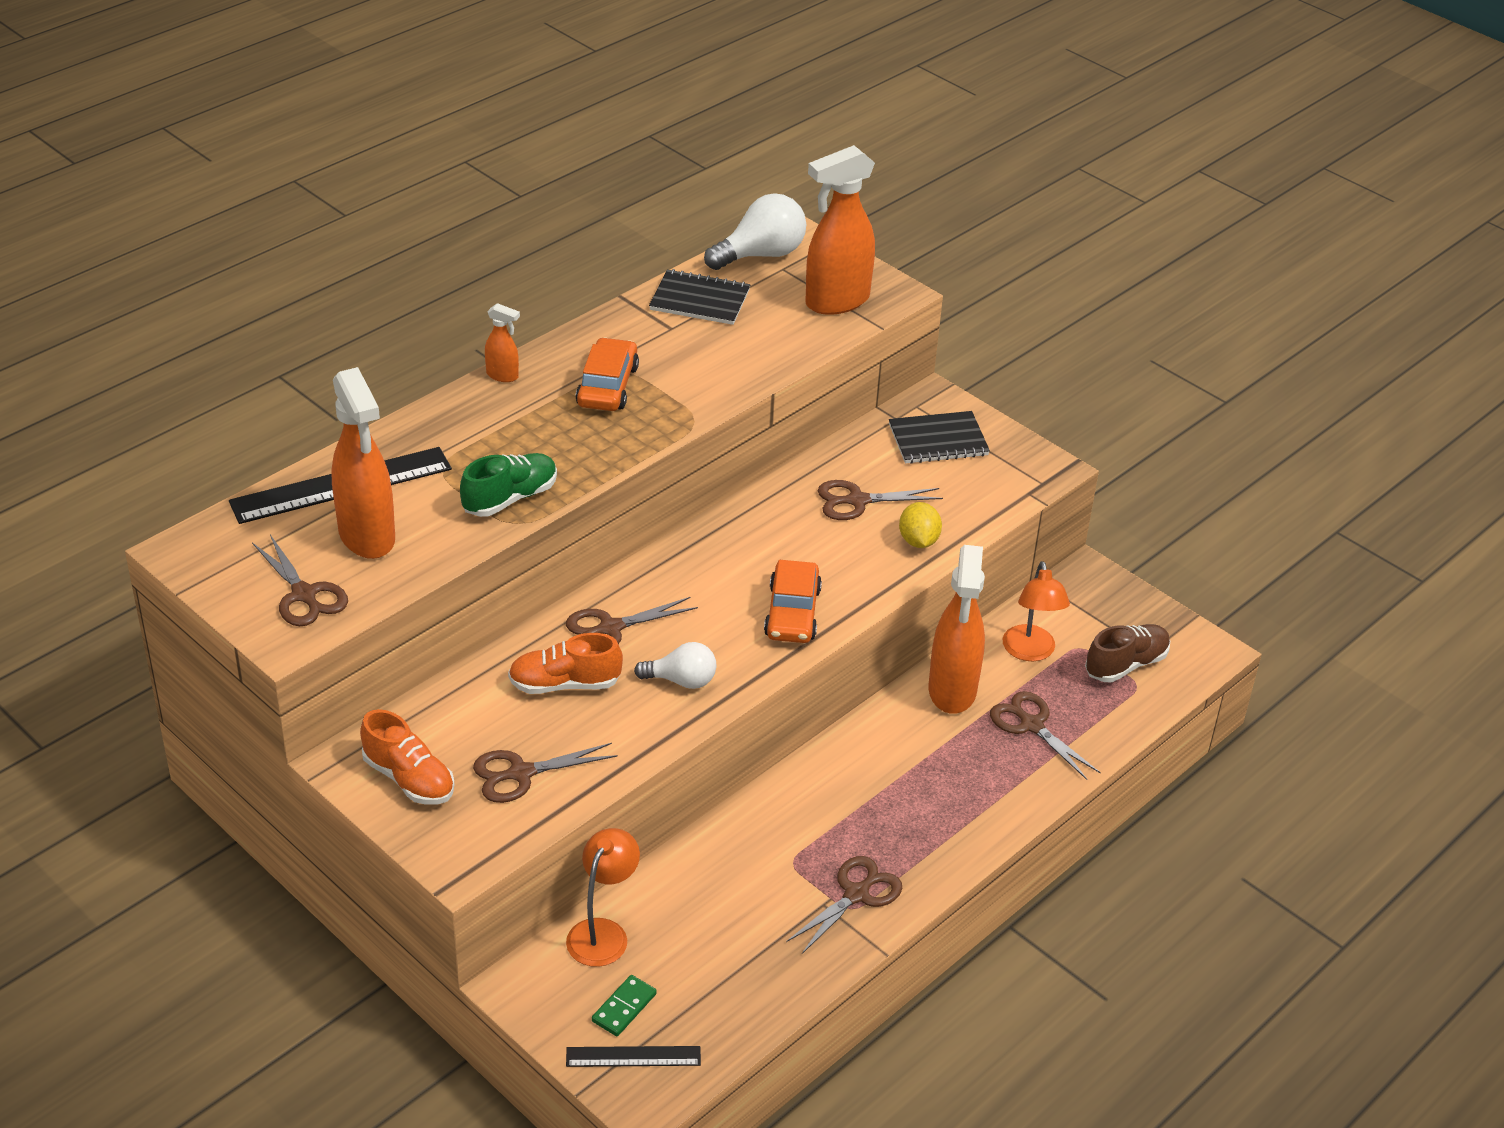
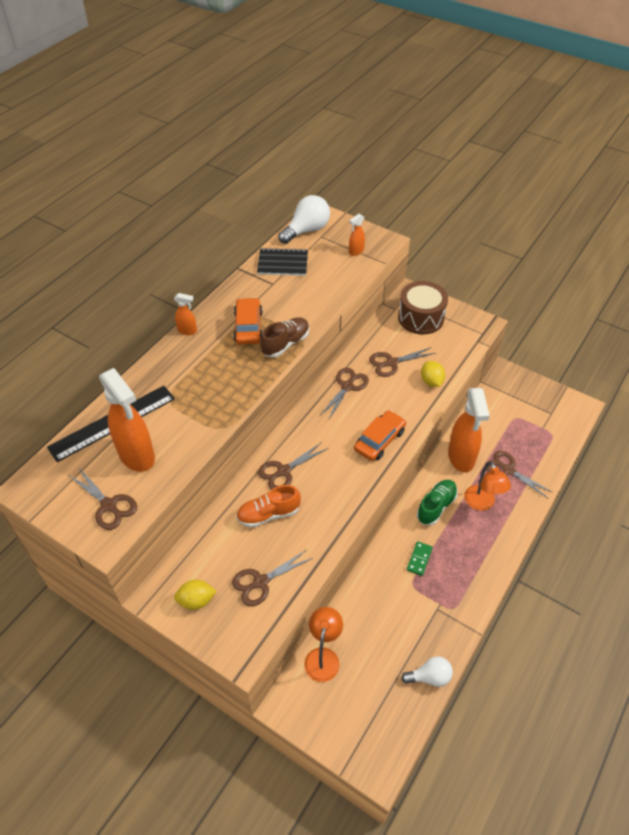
camera: 10 degrees left, 10 degrees up
(409, 779) = (196, 600): orange shoe -> yellow lemon
(510, 498) = (214, 412): green shoe -> green shoe (436, 506)
(624, 1007) = (349, 706): green domino -> green domino (419, 559)
(633, 1056) = (364, 739): black ruler -> none
(681, 681) = (333, 498): white light bulb -> white light bulb (429, 677)
(792, 613) = (379, 440): orange car -> orange car turned 135 degrees counterclockwise
(836, 301) = (356, 251): orange spray bottle -> orange spray bottle, size x0.46
(856, 894) = (453, 598): brown scissors -> brown scissors (347, 386)
(938, 440) = (421, 318): black notebook -> brown drum
(1030, 652) = (492, 425): orange lamp -> orange lamp (482, 503)
(1126, 665) = (542, 423): brown shoe -> brown shoe (285, 344)

